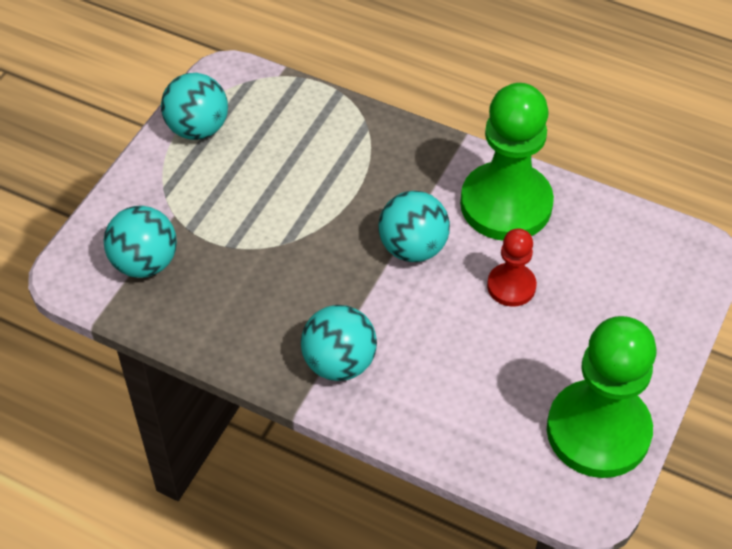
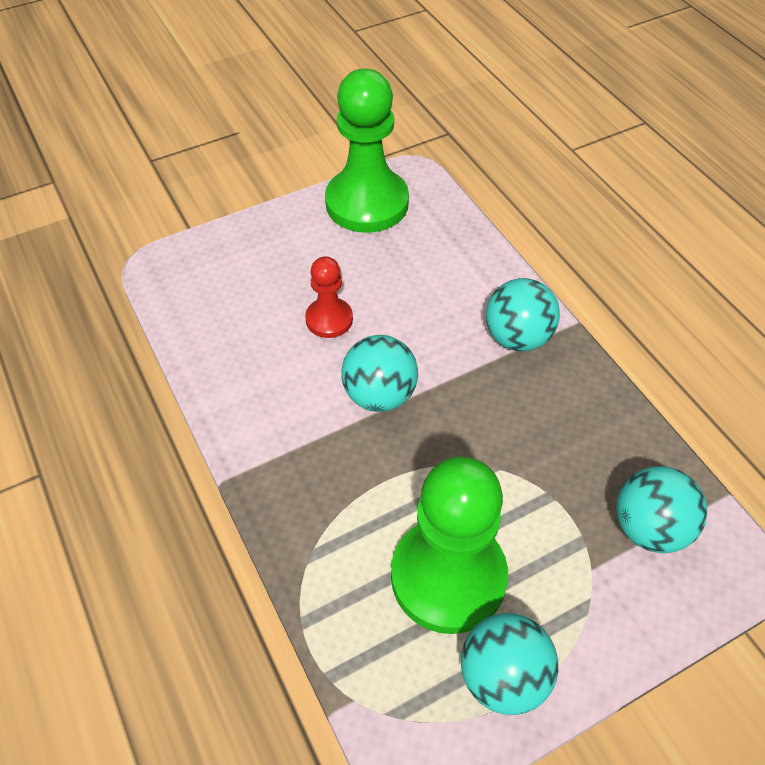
camera: 145 degrees left, 0 degrees up
(506, 204) = (263, 387): green pawn -> green pawn (448, 577)

